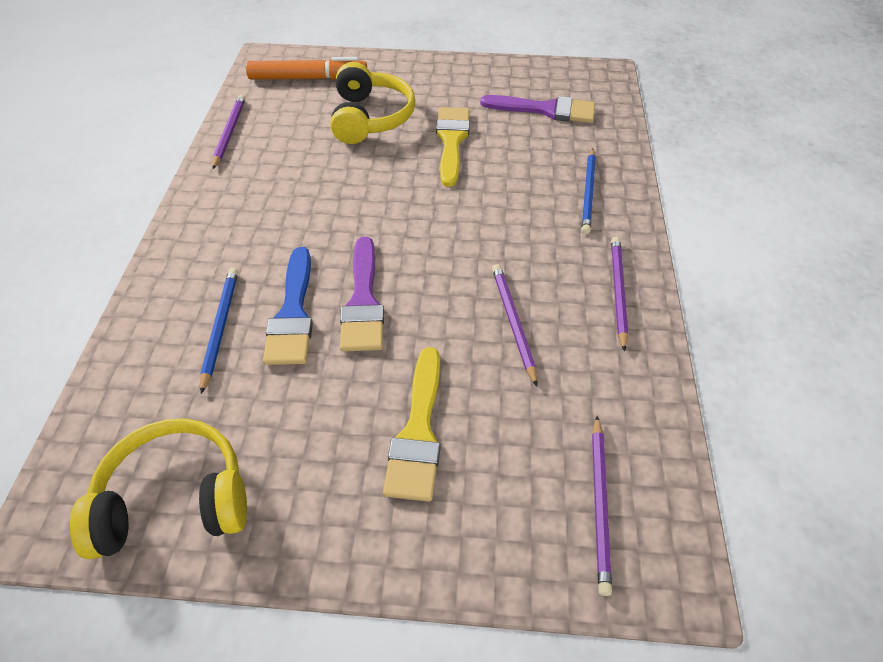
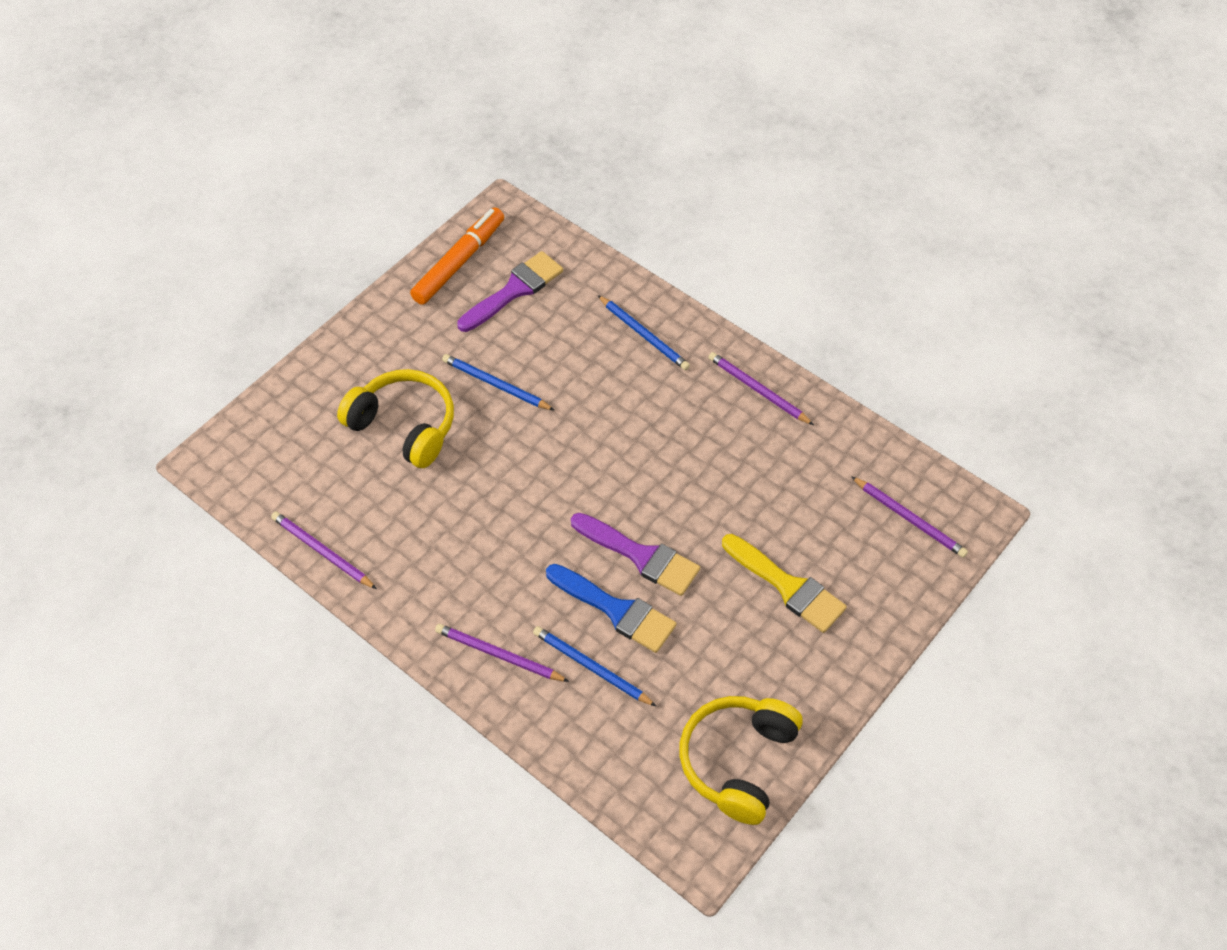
camera: 55 degrees left, 5 degrees up
(308, 78) = (287, 442): orange marker -> orange marker (459, 262)
(451, 141) = (496, 385): yellow brush -> blue pencil
(513, 323) = (737, 472): purple pencil -> purple pencil (499, 655)

